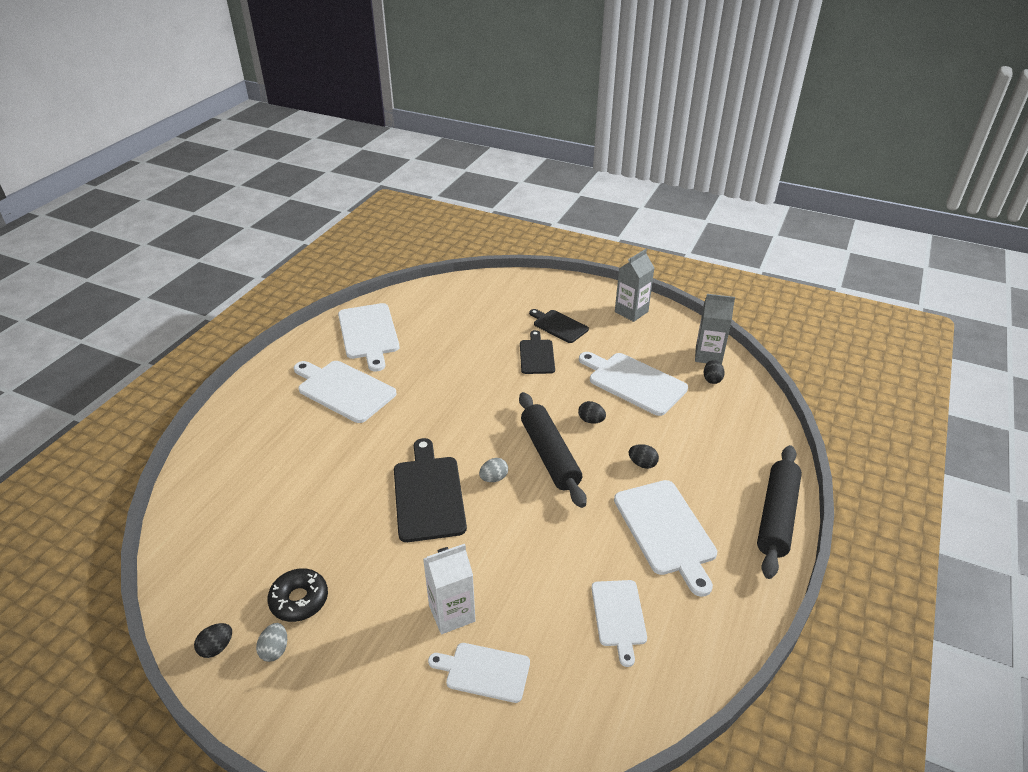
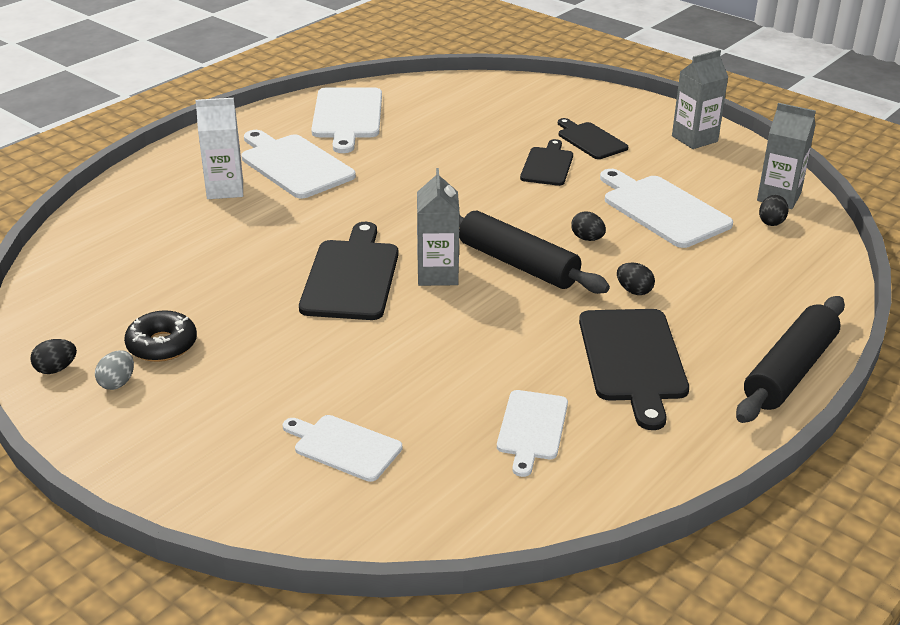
camera: 15 degrees right, 5 degrees down
(452, 613) = (330, 388): white carton -> white carton (225, 189)
(494, 478) = (437, 274): grey egg -> grey carton
(549, 455) = (517, 264): black rolling pin -> black rolling pin turned 45 degrees counterclockwise
(666, 530) = (633, 360): white cutting board -> black cutting board

